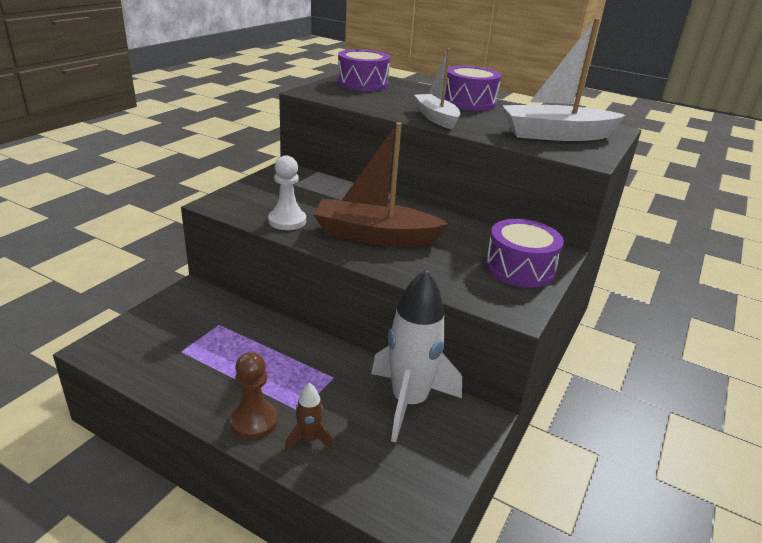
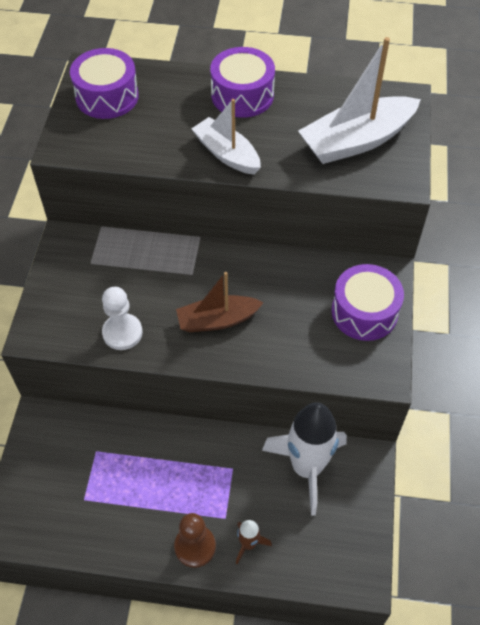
camera: 20 degrees left, 25 degrees up
(375, 236) = (217, 320): brown boat -> brown boat, size x0.65

